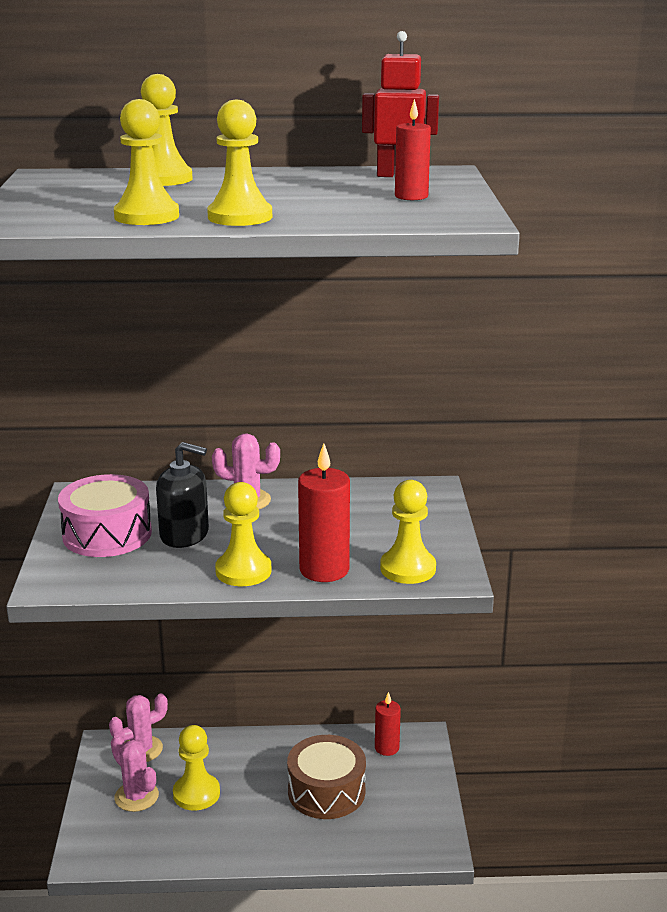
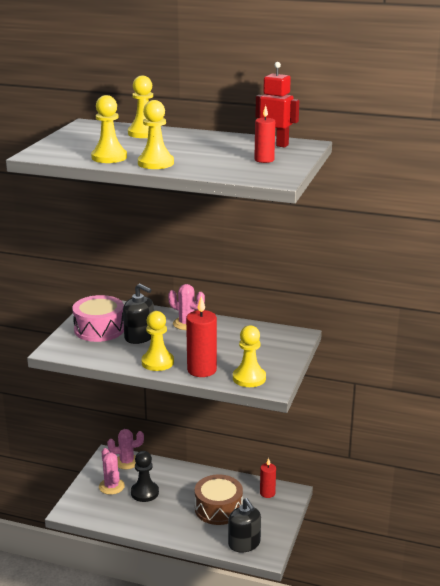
camera: 20 degrees right, 0 degrees up
(196, 793) = (144, 492): yellow pawn -> black pawn
(395, 838) = (244, 543): none -> black soap dispenser

